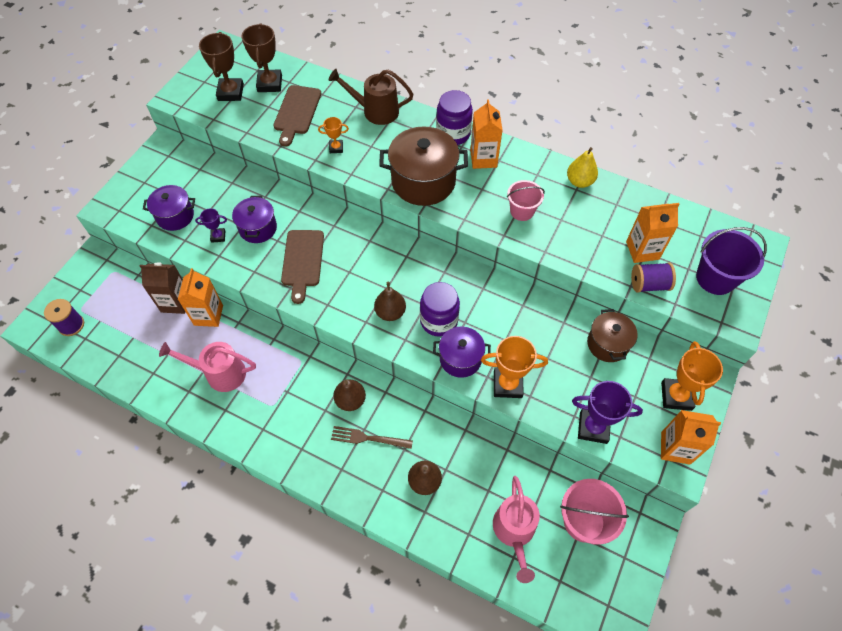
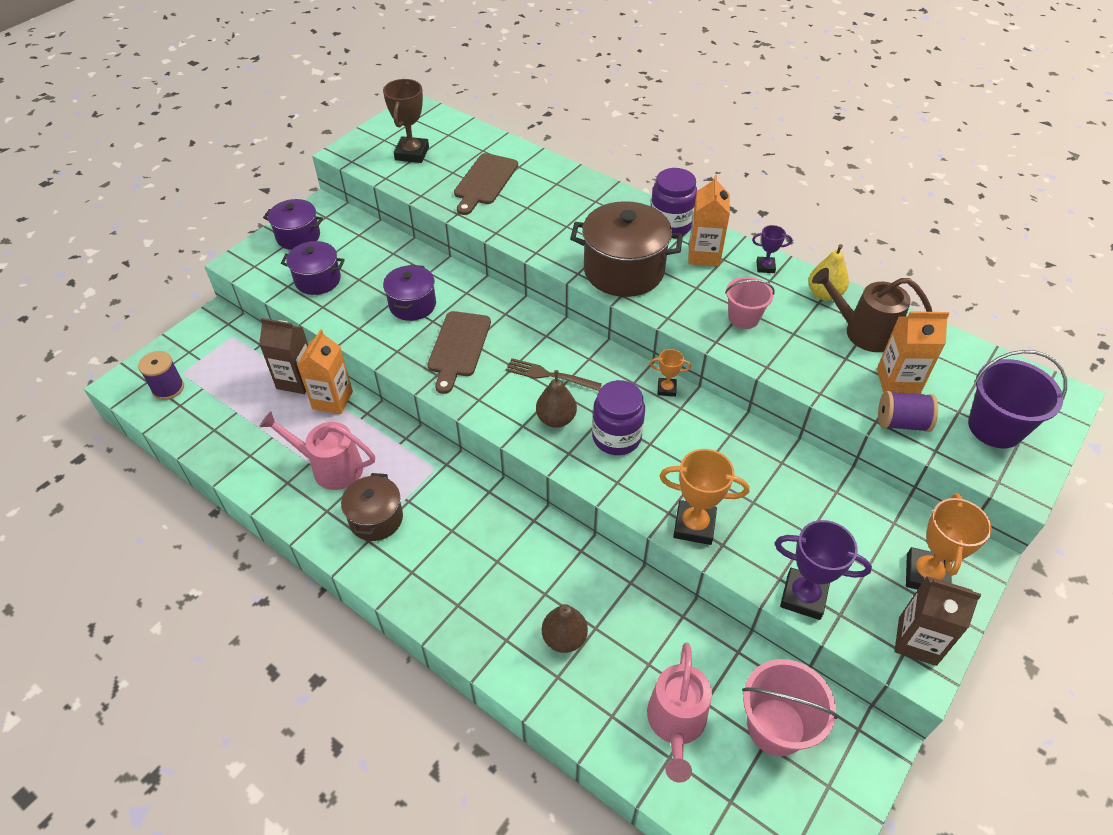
camera: 10 degrees right, 10 degrees down
(218, 236) = (363, 307): purple trophy -> purple trophy (765, 267)
(270, 84) = (459, 150): brown trophy -> none
(336, 148) = (523, 223): orange trophy -> orange trophy (666, 389)
(350, 400) = (487, 523): brown pear -> none
(368, 438) = (500, 573): brown fork -> brown fork (549, 375)
(375, 111) = (579, 190): brown watering can -> brown watering can (862, 332)
(460, 359) = (637, 486): purple pot -> purple pot (298, 236)
(607, 344) = (838, 496): brown pot -> brown pot (376, 519)
(675, 448) = (917, 641): orange carton -> brown carton

